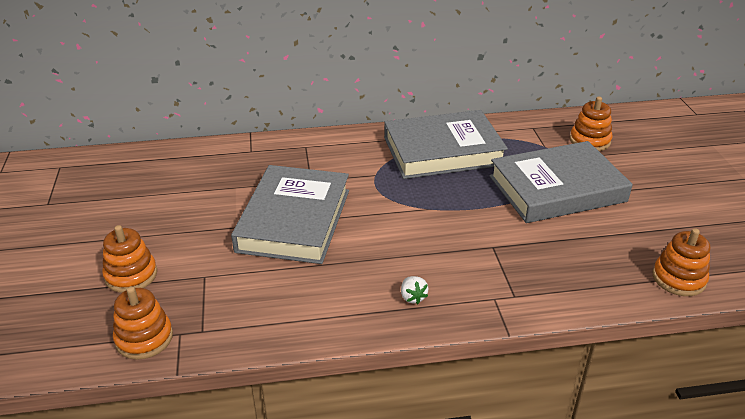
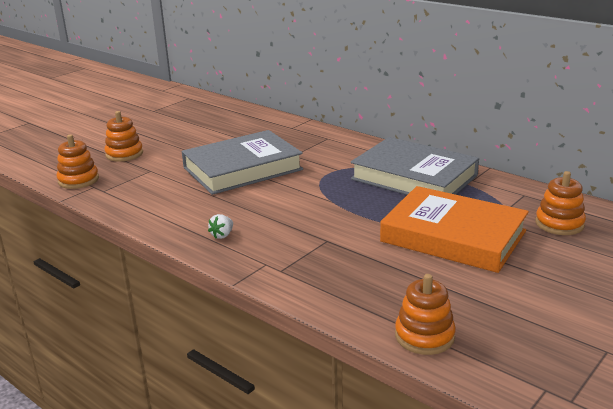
camera: 50 degrees right, 10 degrees down
(557, 189) = (453, 236): grey book -> orange book

